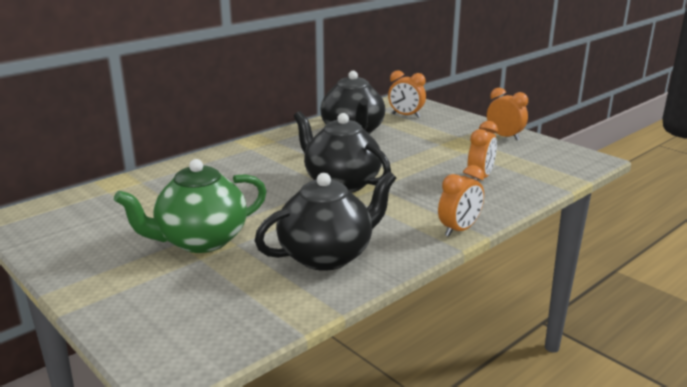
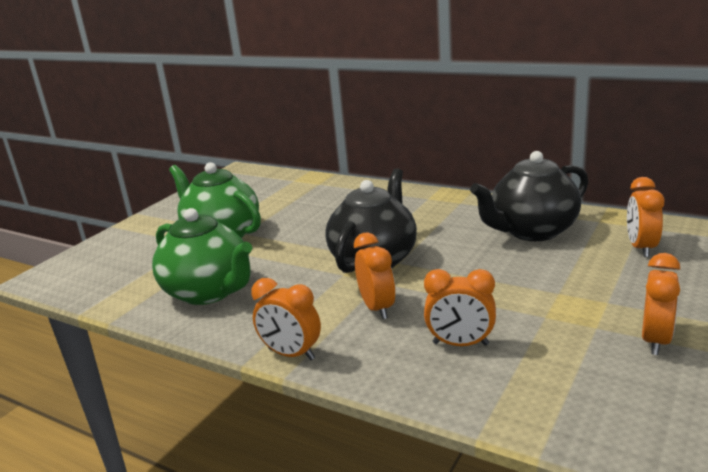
camera: 75 degrees right, 0 degrees up
(327, 256) = (209, 292): black teapot -> green teapot
(416, 193) = (377, 308): none -> orange clock

